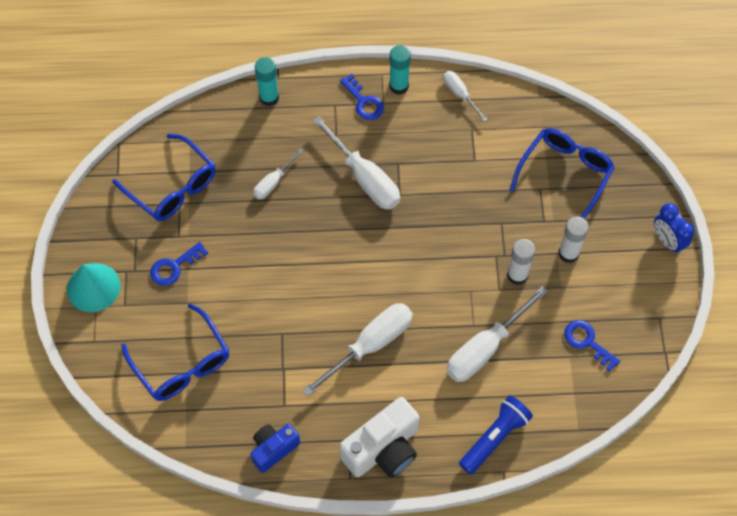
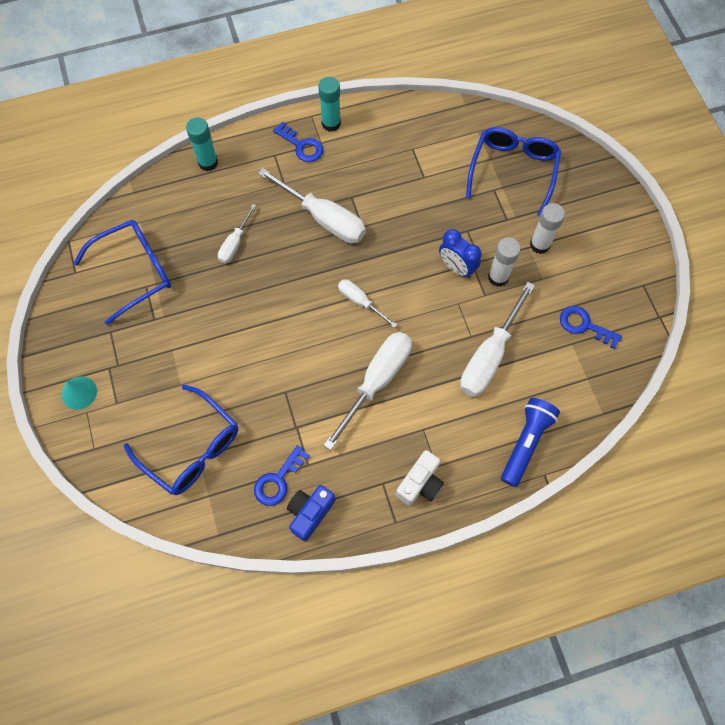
camera: 15 degrees left, 5 degrees up
(93, 287) = (79, 392): turquoise cone -> turquoise cone, size x0.62
(172, 187) = (135, 272): blue glasses -> blue glasses turned 60 degrees counterclockwise
(174, 267) = (157, 351): blue key -> blue key (278, 480)
(383, 449) = (420, 483): white camera -> white camera, size x0.61
(460, 94) = (392, 118): white screwdriver -> white screwdriver (360, 302)
(667, 241) = (627, 211): blue clock -> blue clock (456, 267)

